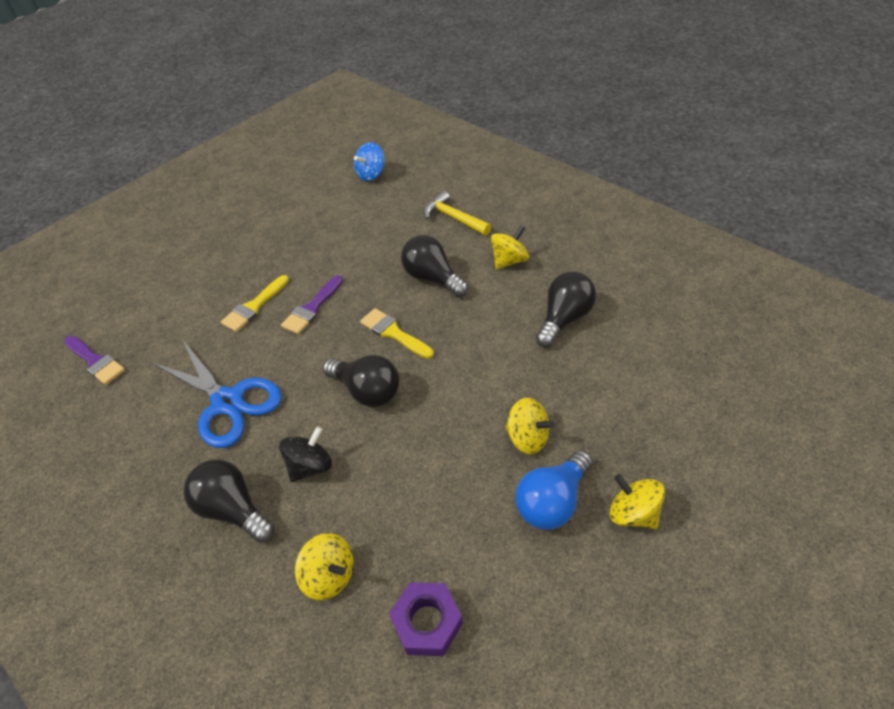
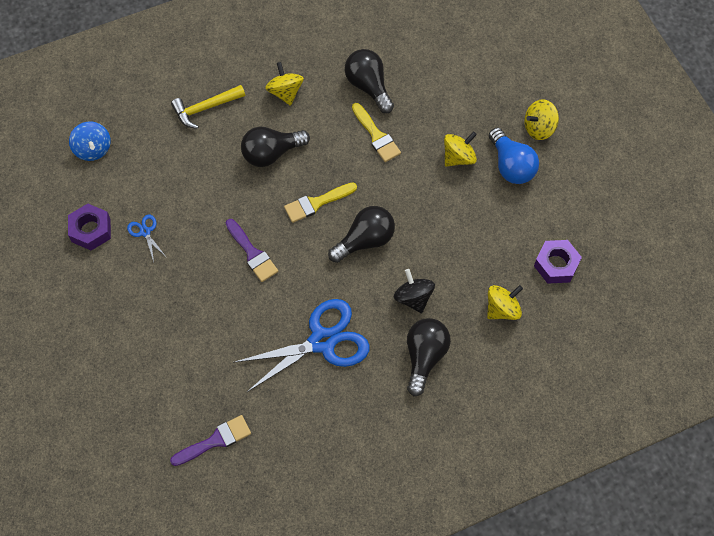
camera: 70 degrees left, 15 degrees up
(233, 509) = (424, 357): black light bulb -> black light bulb turned 135 degrees clockwise
(254, 307) = (222, 298): yellow brush -> yellow brush (376, 136)
(292, 203) = (91, 230): none -> purple nut
(304, 232) = (145, 232): none -> blue scissors

